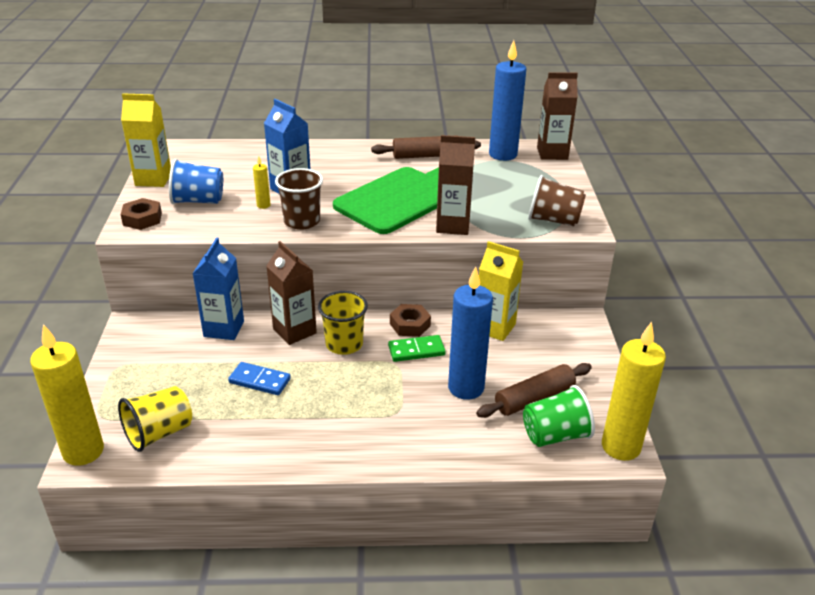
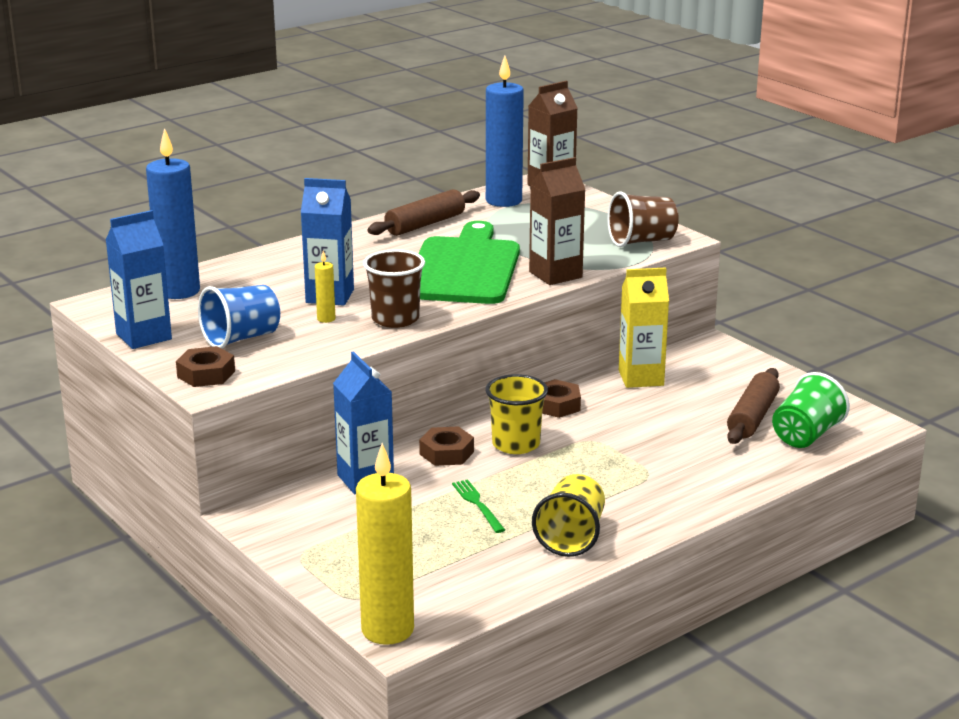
camera: 35 degrees left, 10 degrees down
(153, 179) = (144, 336): yellow carton -> blue carton
(159, 433) = (443, 583): yellow cup -> yellow cup (571, 537)
(260, 381) = (477, 504): blue domino -> green fork
(294, 331) = (446, 453): brown carton -> brown nut
(416, 350) = (595, 422): green domino -> none
(466, 388) = (683, 432): blue candle -> blue candle (179, 291)
(620, 447) = (866, 422): yellow candle -> none

